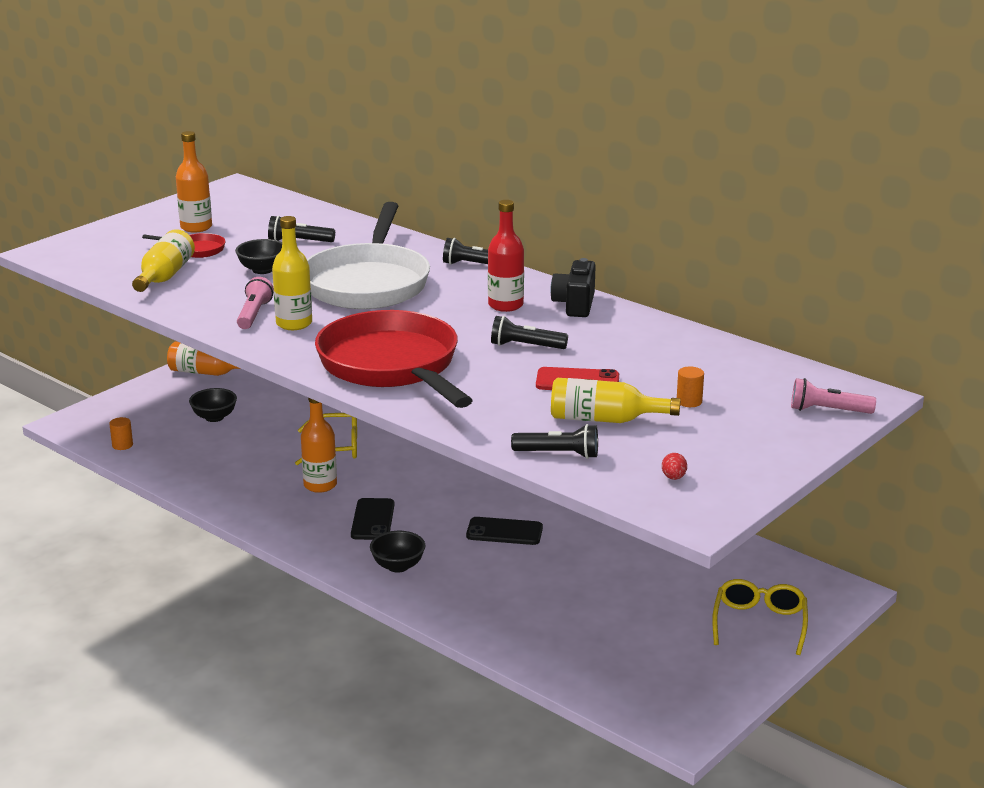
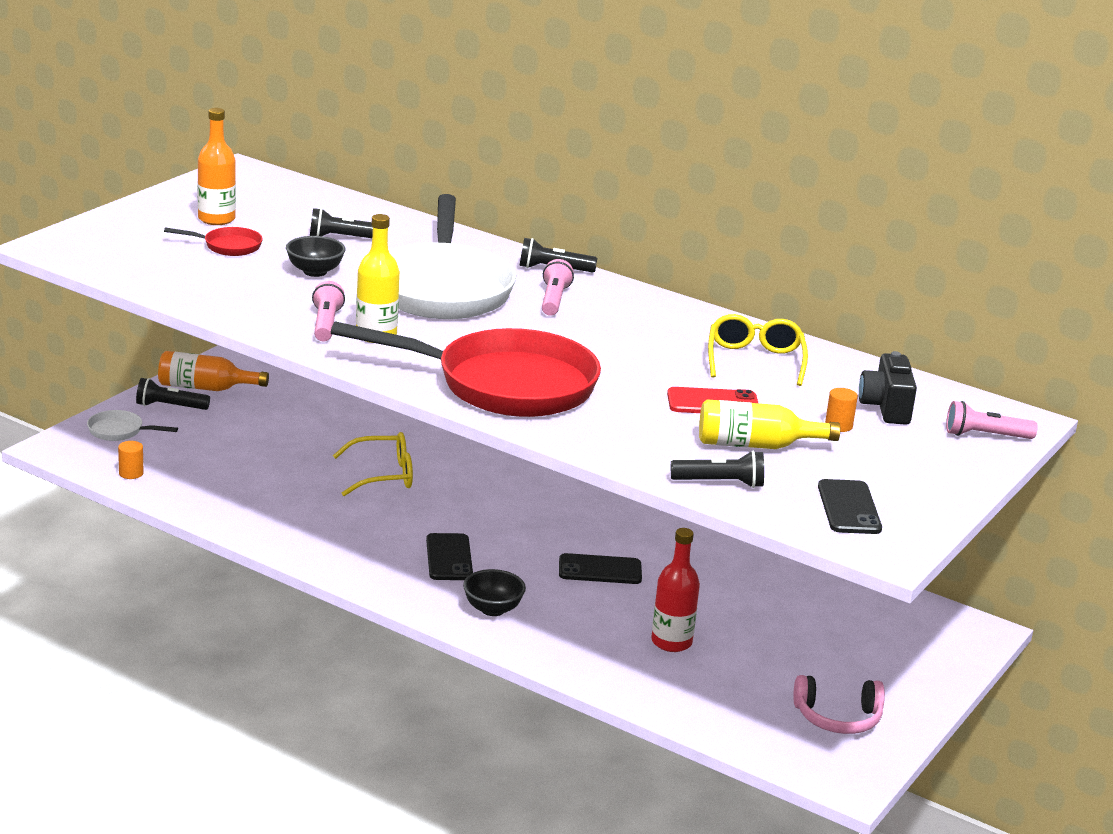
camera: 10 degrees left, 0 degrees up
(124, 409) = (119, 431): none -> white pan
(165, 276) = (204, 278): yellow bottle -> none
(214, 417) = (229, 440): black bowl -> none
(320, 485) = (377, 519): orange bottle -> none
(392, 366) = (505, 385): red pan -> red pan turned 135 degrees clockwise
(464, 291) = (554, 300): none -> pink flashlight
(505, 305) = (605, 316): red bottle -> red bottle (671, 642)
(525, 346) = (643, 363): black flashlight -> black flashlight (170, 406)
(575, 305) = (680, 316): black camera -> black camera (886, 408)
(673, 477) = (849, 508): red egg -> black phone
(688, 671) = (838, 717): none -> pink headphones
(759, 623) = (899, 665): yellow glasses -> yellow glasses (755, 360)

